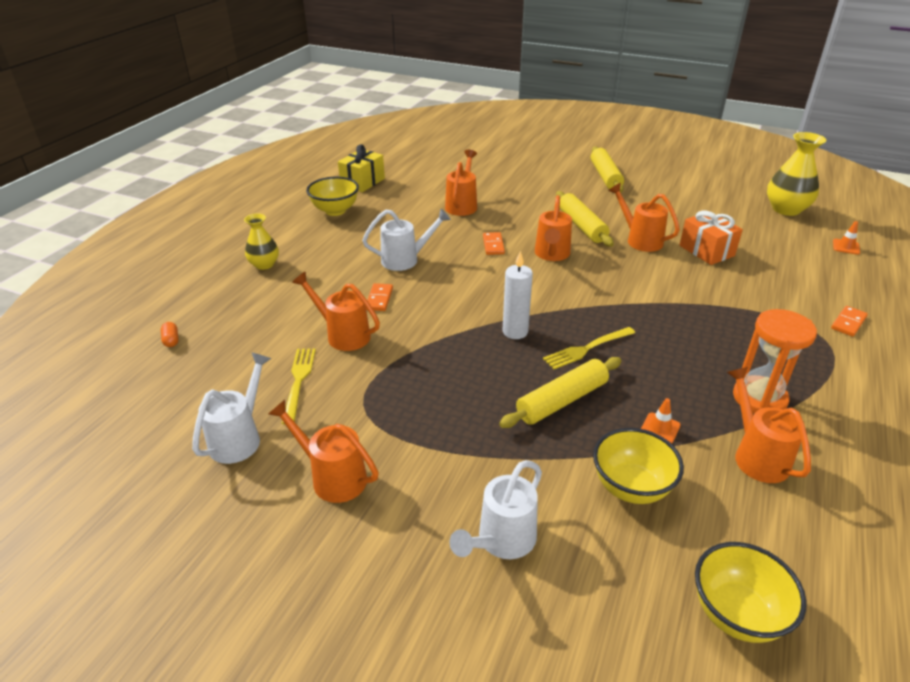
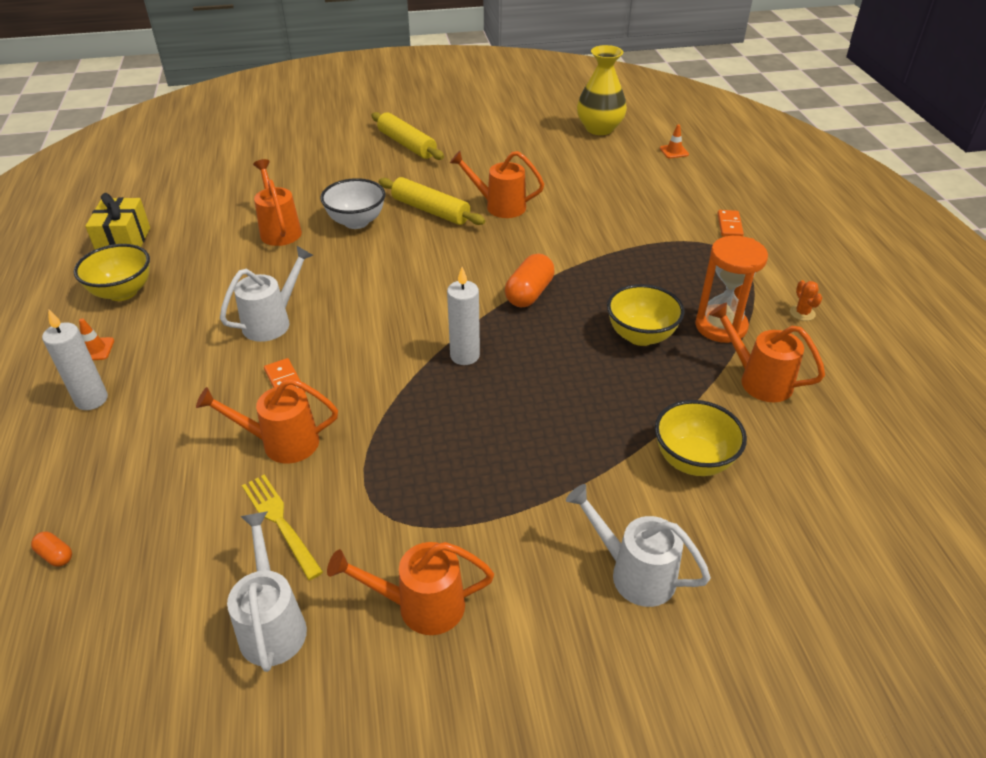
camera: 35 degrees left, 5 degrees up
(264, 264) = (91, 400): yellow vase -> white candle
(493, 245) = (357, 266): orange domino -> none
(501, 541) = (634, 573): white watering can -> white watering can turned 120 degrees clockwise
(519, 216) = (356, 222): none -> white bowl
(551, 255) = (428, 255): orange watering can -> none
(562, 400) = (569, 407): yellow rolling pin -> none
(587, 349) = (546, 343): yellow fork -> none
(606, 309) = (529, 293): none -> orange capsule
(660, 428) = (670, 393): orange traffic cone -> orange traffic cone (94, 349)
(706, 251) = (567, 196): orange gift -> none
(736, 614) = (848, 524): yellow bowl -> yellow bowl (640, 336)
(859, 421) = (802, 313): none -> orange cactus

